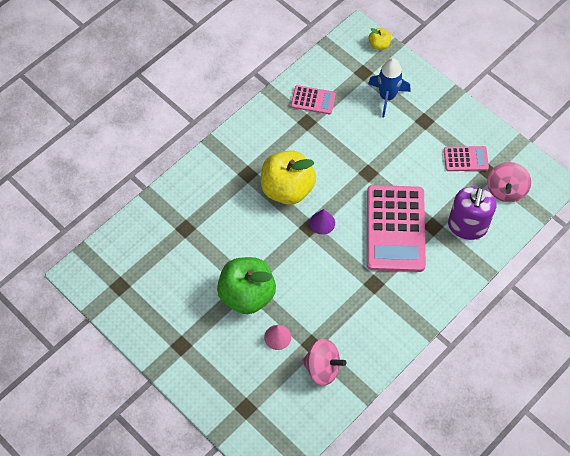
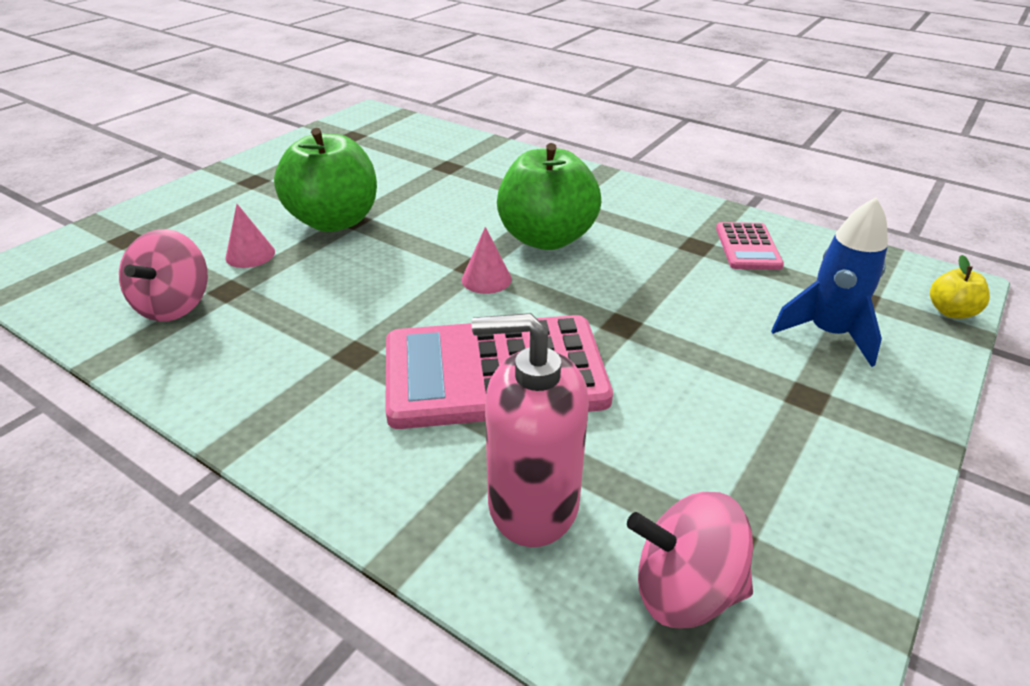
camera: 80 degrees right, 25 degrees down
(287, 188) = (546, 238): yellow apple -> green apple
(322, 223) = (486, 279): purple cone -> pink cone
(465, 159) = (743, 484): pink calculator -> none
(467, 226) = (532, 503): purple soap dispenser -> pink soap dispenser

